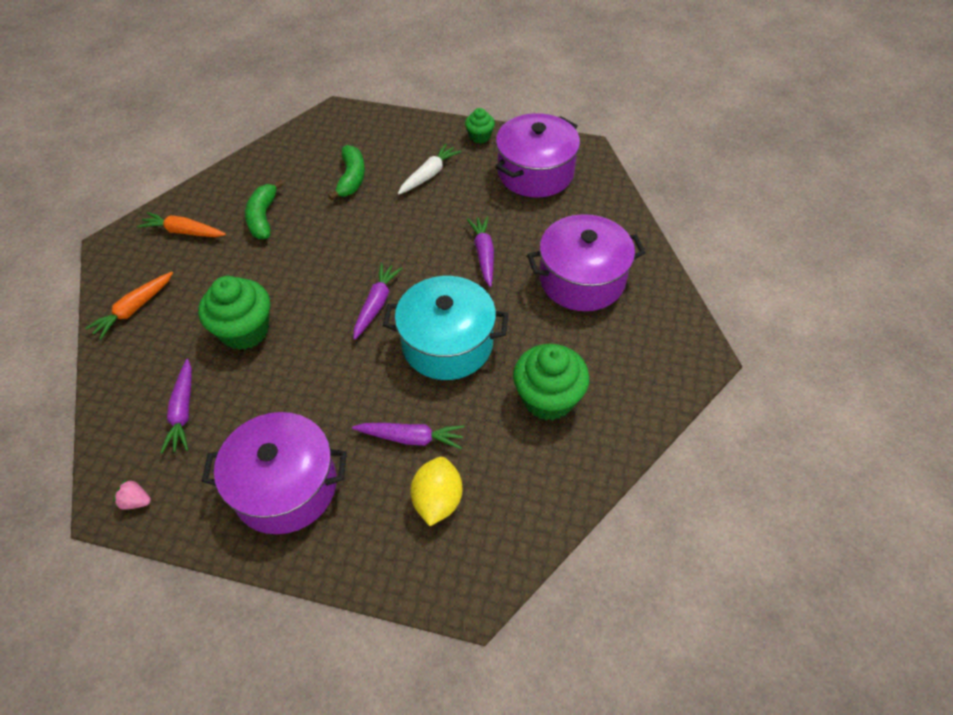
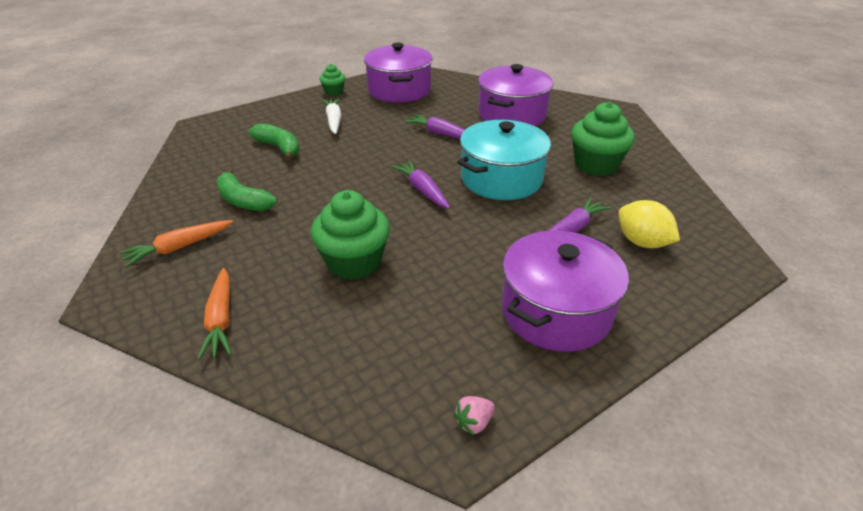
camera: 50 degrees left, 15 degrees down
(183, 411) = (398, 339): purple carrot -> none

